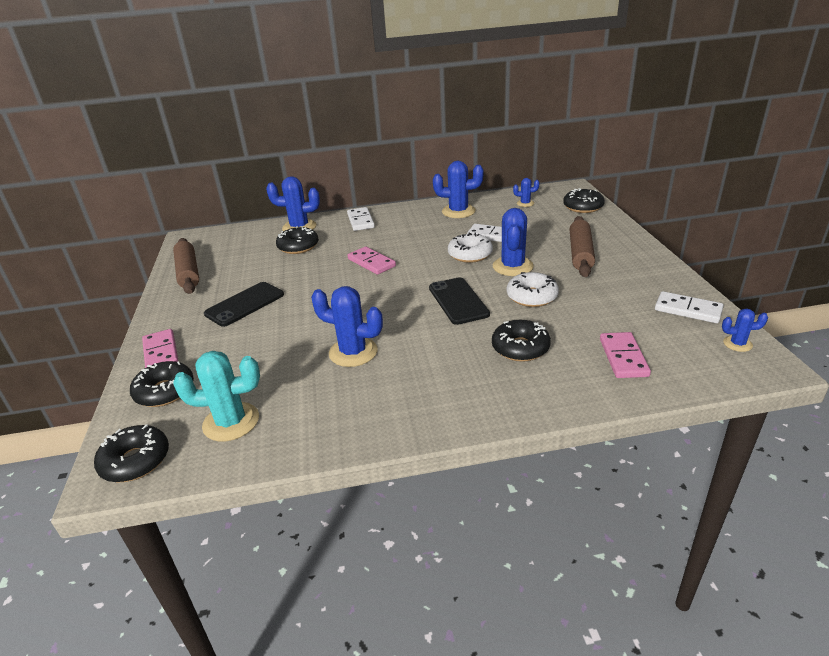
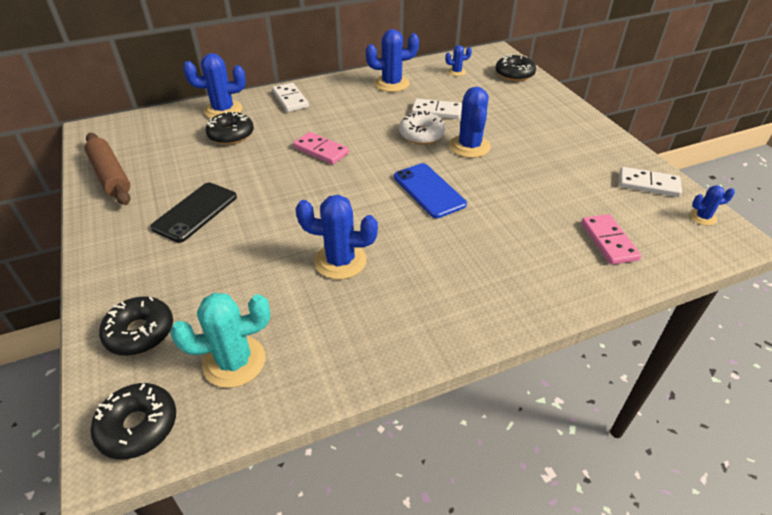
camera: 15 degrees left, 10 degrees up
(161, 353) = (116, 283): pink domino -> none
(458, 301) = (429, 190): black phone -> blue phone
(520, 348) = (509, 240): black donut -> none
(532, 296) = (500, 180): white donut -> none
(580, 253) = (530, 127): brown rolling pin -> none

